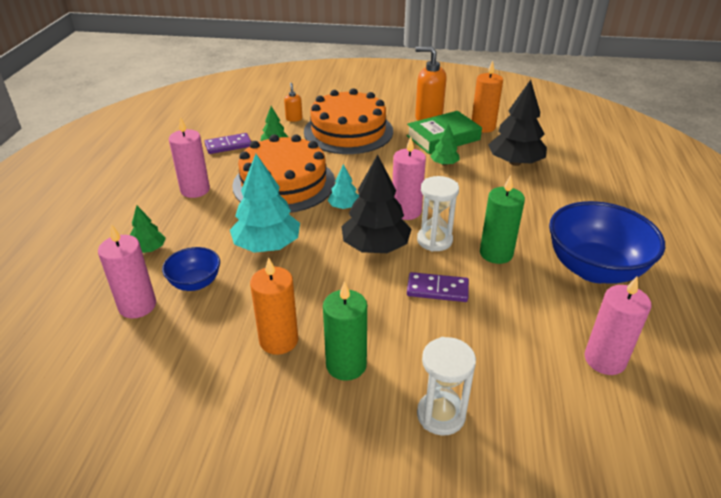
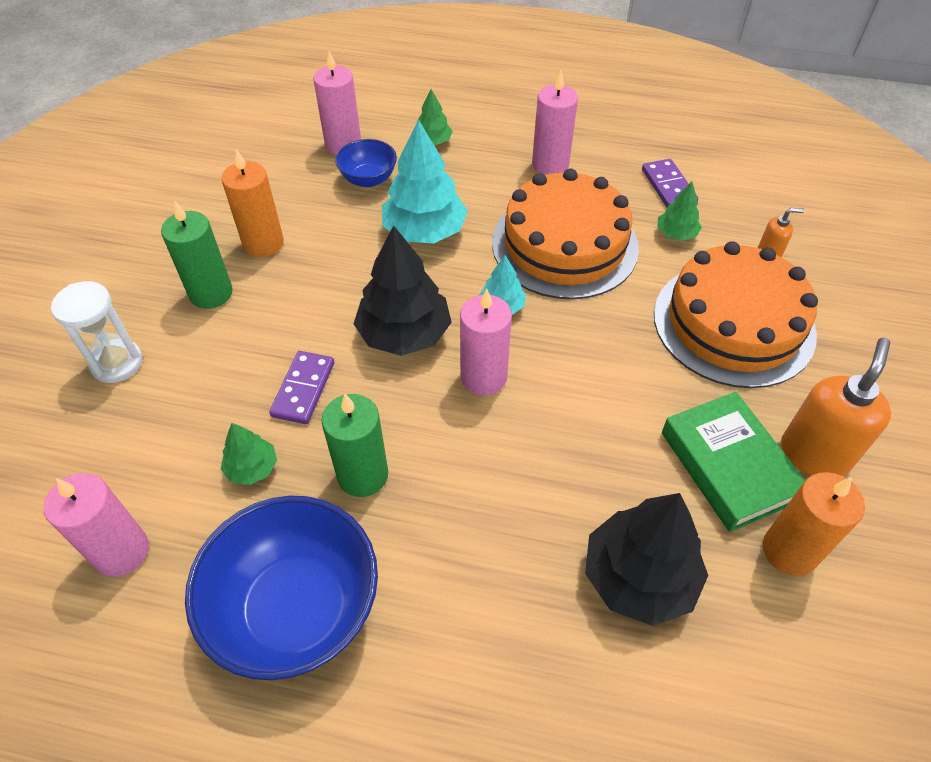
camera: 95 degrees right, 15 degrees up
(434, 240) = (407, 402): white hourglass -> none
(444, 163) = (628, 451): green tree -> green tree (252, 468)

